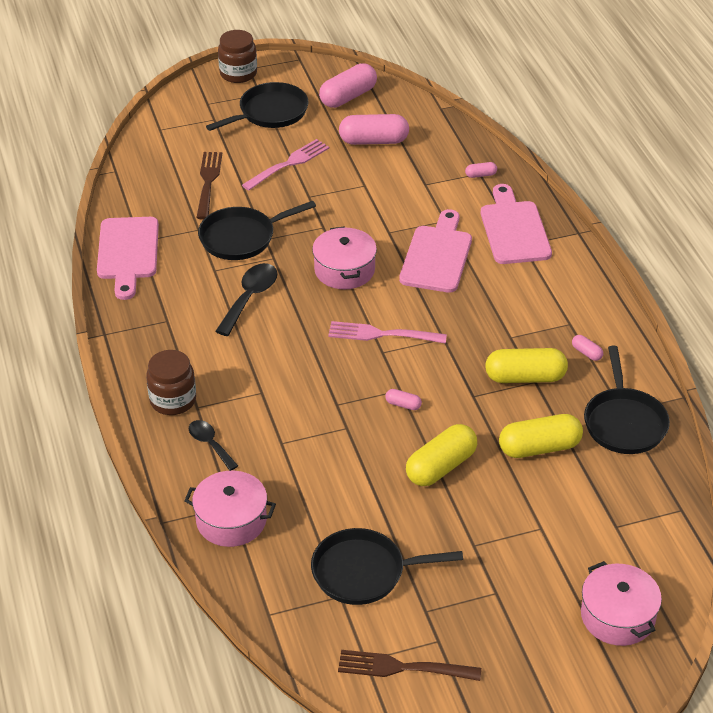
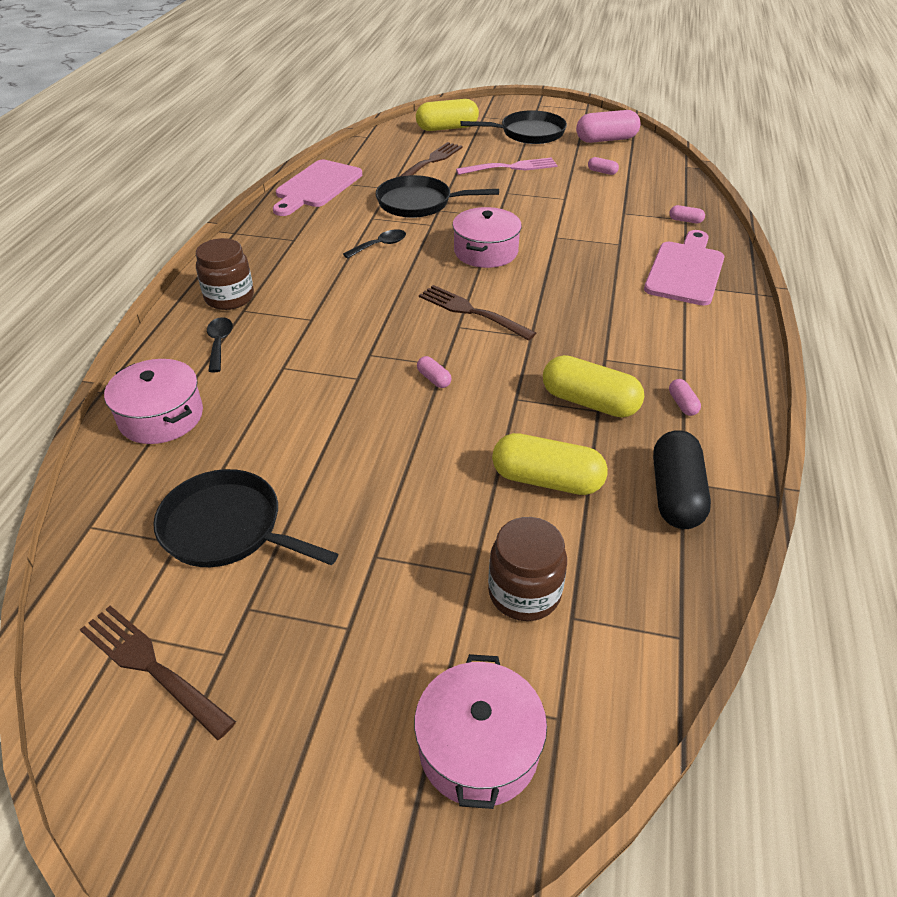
camera: 30 degrees right, 0 degrees up
(238, 73) = (527, 106): brown jar -> brown jar (524, 593)
(250, 298) = (380, 245): black spoon -> black spoon, size x0.65
(373, 141) = (602, 172): pink capsule -> pink capsule, size x0.45
(383, 334) = (472, 312): pink fork -> brown fork
(437, 256) = (586, 267): pink cutting board -> none
(441, 467) = (417, 454): yellow capsule -> yellow capsule (447, 128)
(624, 422) = (676, 494): black pan -> black capsule

